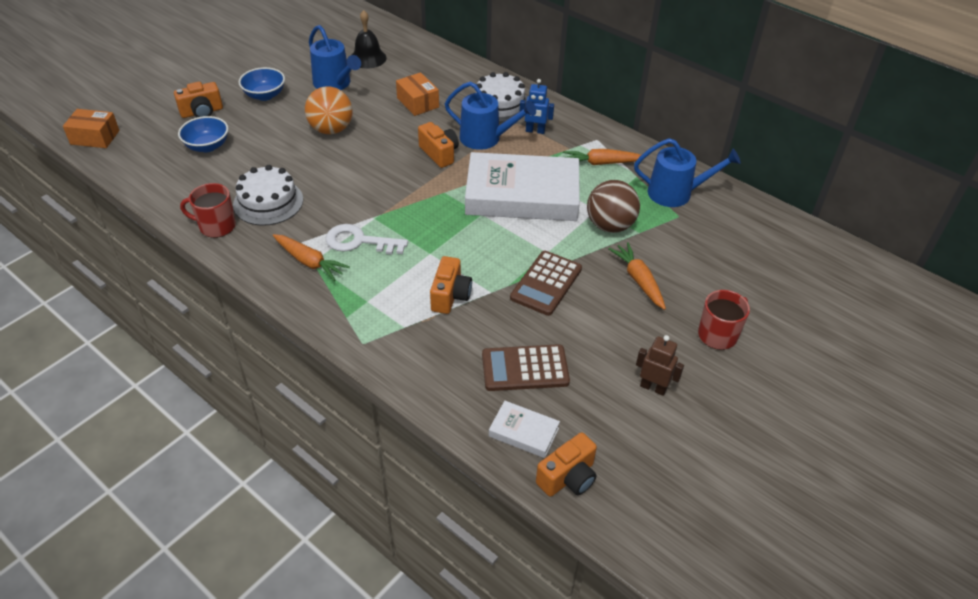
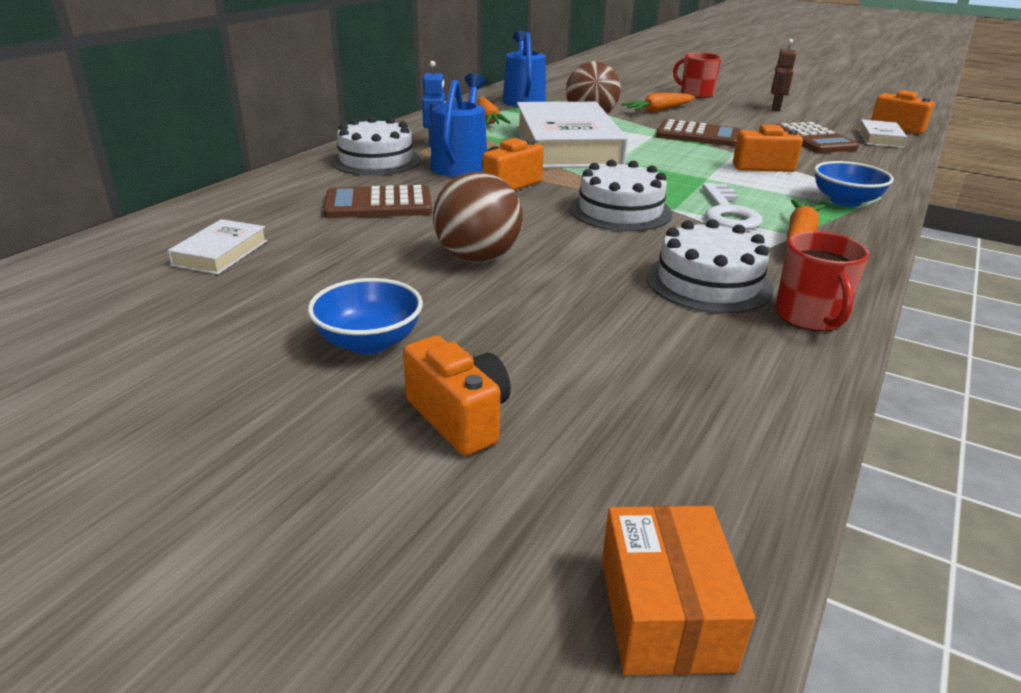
camera: 100 degrees left, 15 degrees down
(207, 146) = (593, 378): blue bowl -> blue bowl (845, 201)
(331, 130) = (478, 258): orange ball -> brown ball
(334, 84) = (319, 273): blue watering can -> none
(368, 58) = (221, 253): black bell -> white book
(378, 193) = (620, 211): none -> white cake
(418, 102) = (378, 204): orange box -> brown calculator

